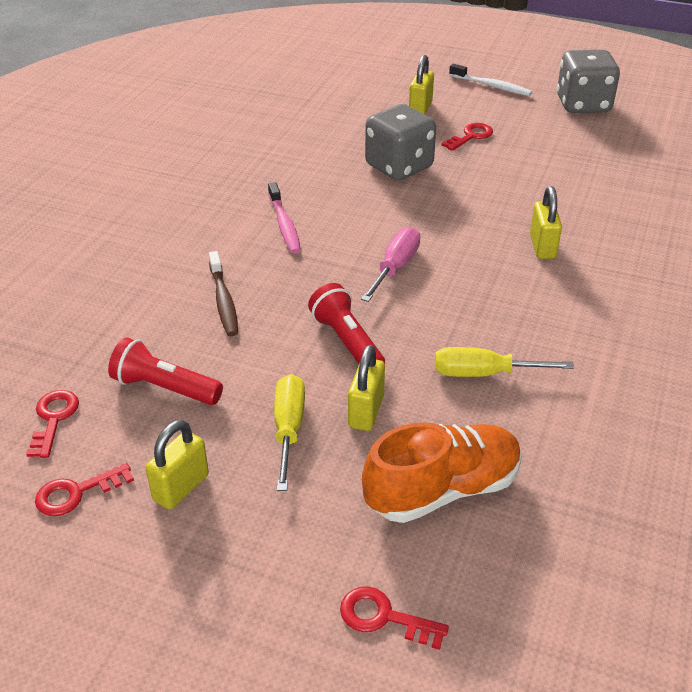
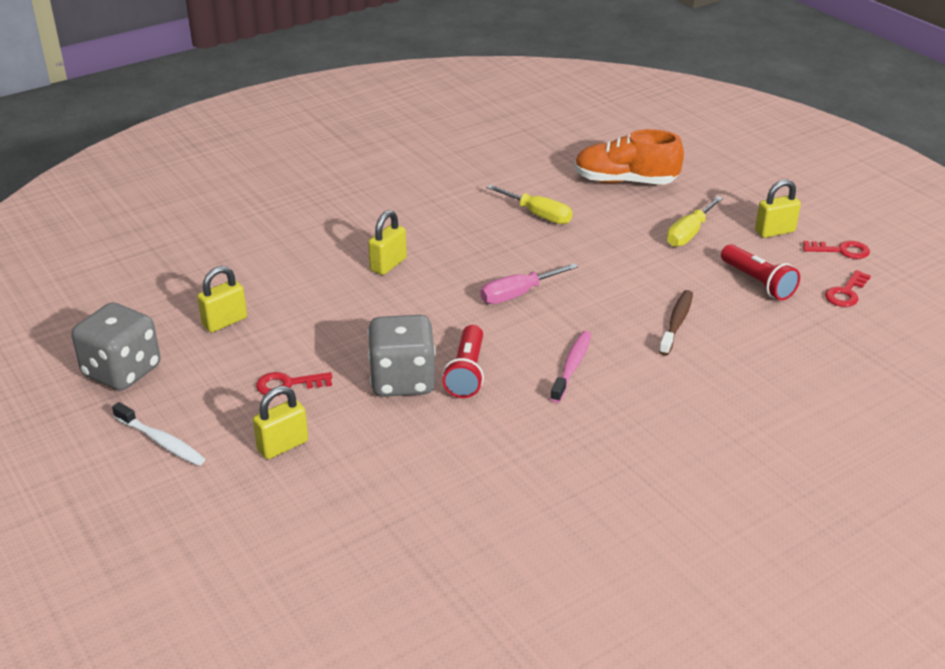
camera: 145 degrees left, 5 degrees down
(346, 342) = (607, 262): red flashlight -> red flashlight (467, 373)
(366, 412) = (633, 224): yellow padlock -> yellow padlock (224, 322)
(384, 617) = (700, 157): red key -> none
(491, 86) = (161, 441): white toothbrush -> white toothbrush turned 150 degrees clockwise

